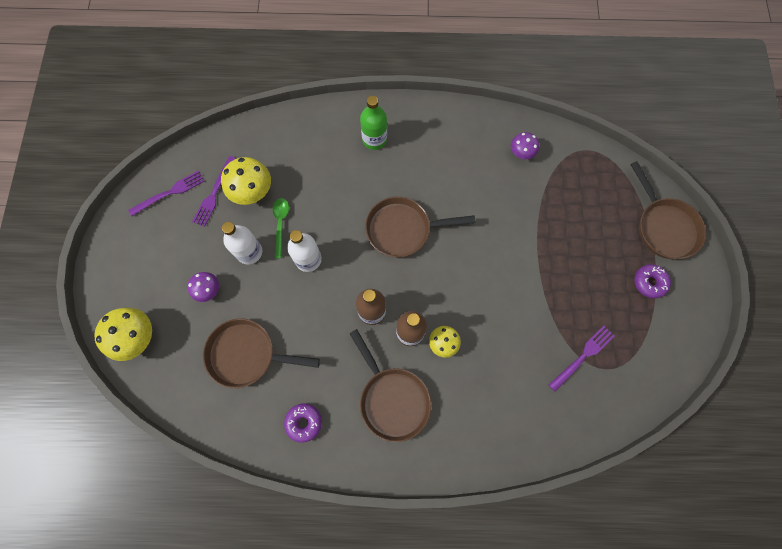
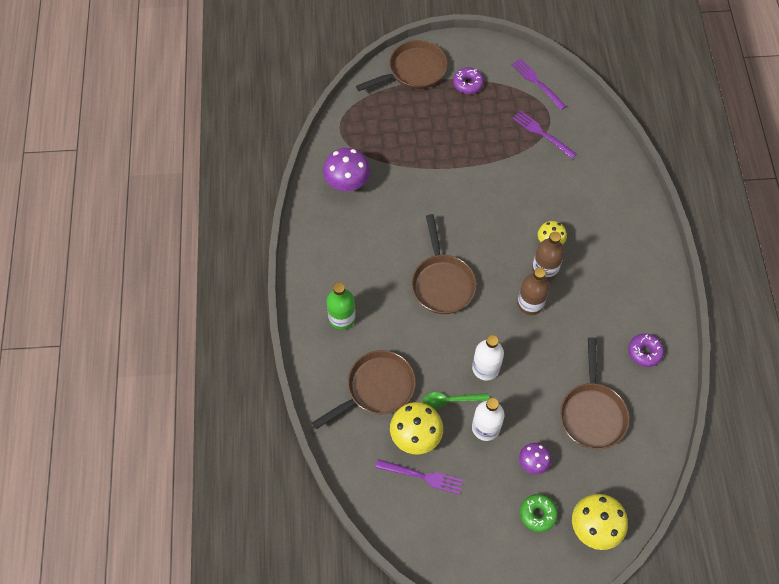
camera: 95 degrees left, 10 degrees down
(160, 287) = (538, 514): none -> green donut
(170, 193) = (426, 527): purple fork -> purple fork (537, 82)
(392, 399) = (608, 279): brown pan -> brown pan (377, 388)
(521, 153) = (347, 182): purple mushroom -> purple mushroom, size x1.67

